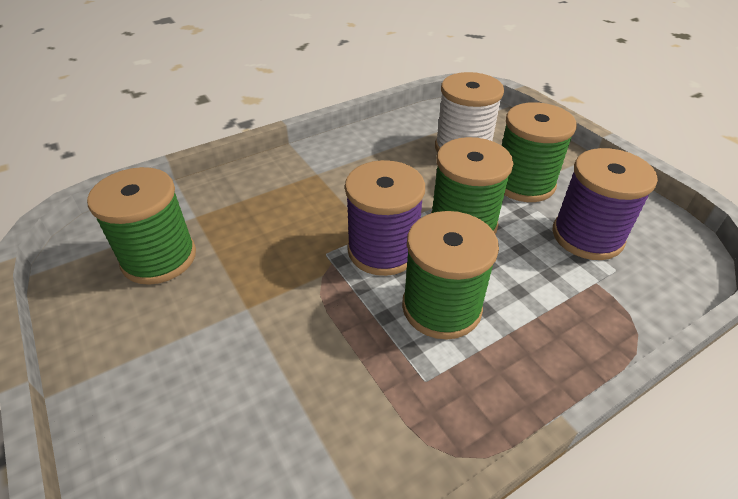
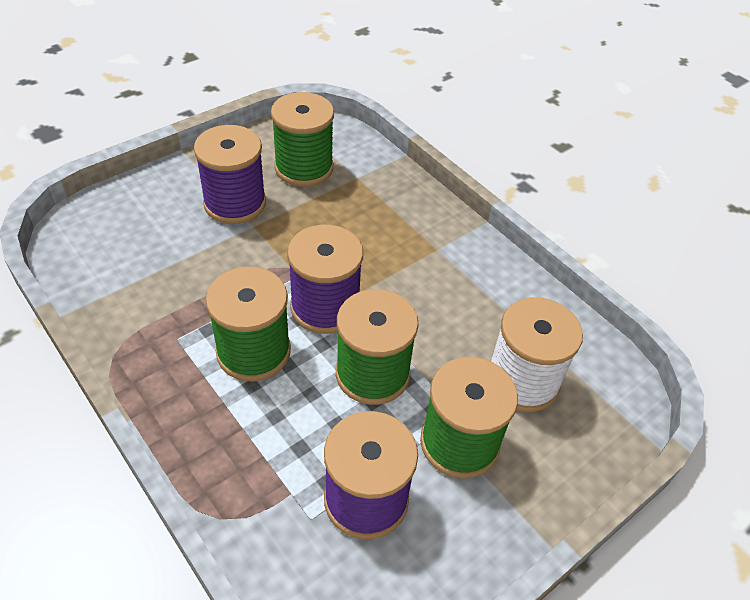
camera: 80 degrees right, 5 degrees up
(199, 326) = (235, 203): none -> purple spool

